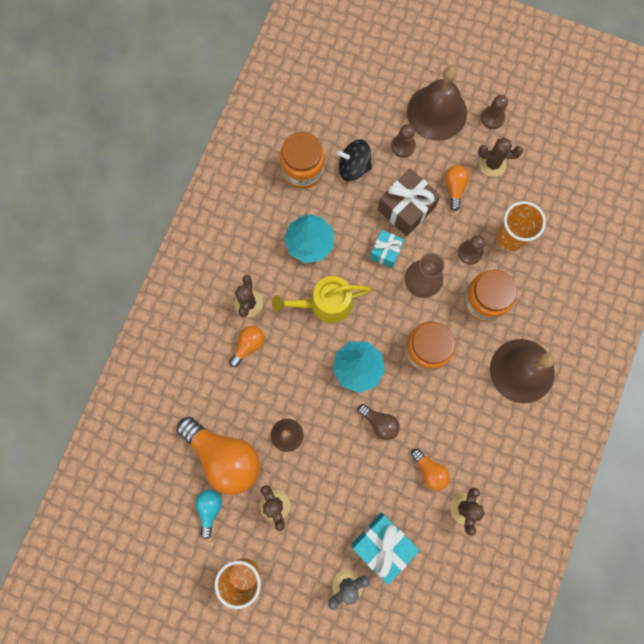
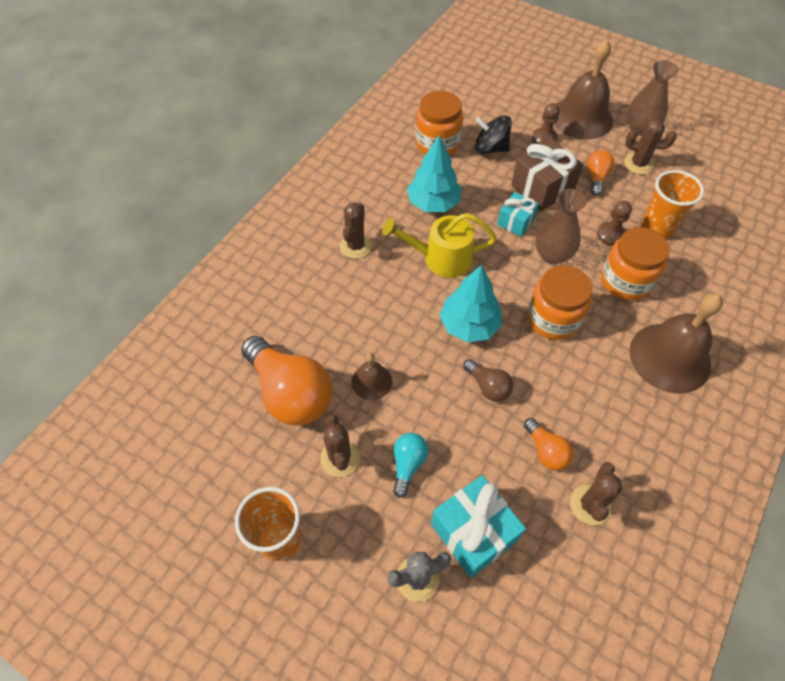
camera: 10 degrees right, 20 degrees down
(209, 509) = (256, 449): turquoise light bulb -> turquoise light bulb (408, 464)
(248, 345) = (346, 285): orange light bulb -> none
(492, 118) = (640, 128): brown pawn -> brown vase

